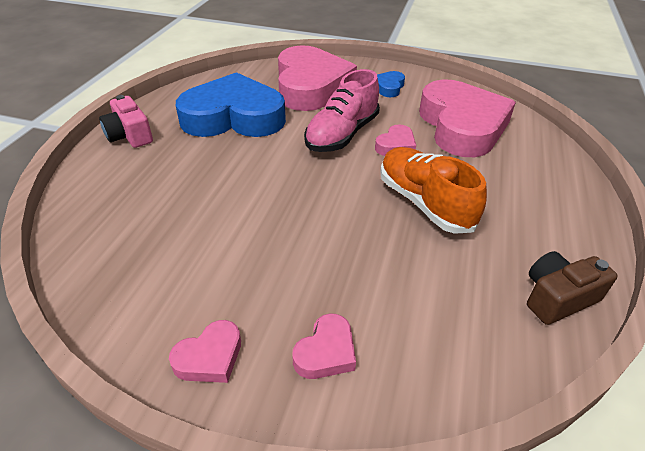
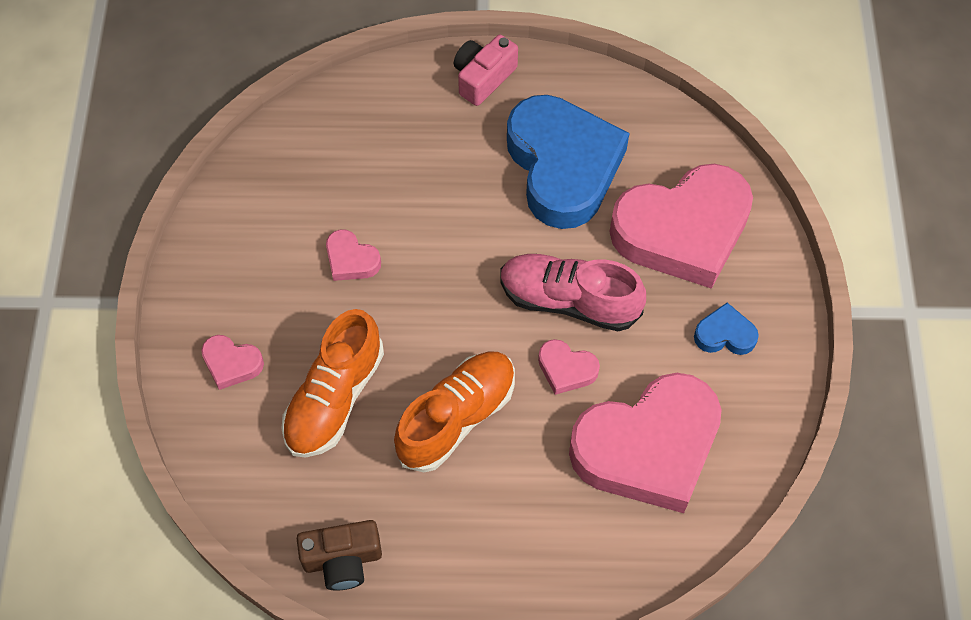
camera: 75 degrees right, 20 degrees up
(210, 357) = (207, 280): pink heart -> pink heart (351, 260)
(389, 273) = (334, 398): none -> orange shoe
(557, 298) = (342, 560): brown camera -> brown camera turned 120 degrees clockwise

